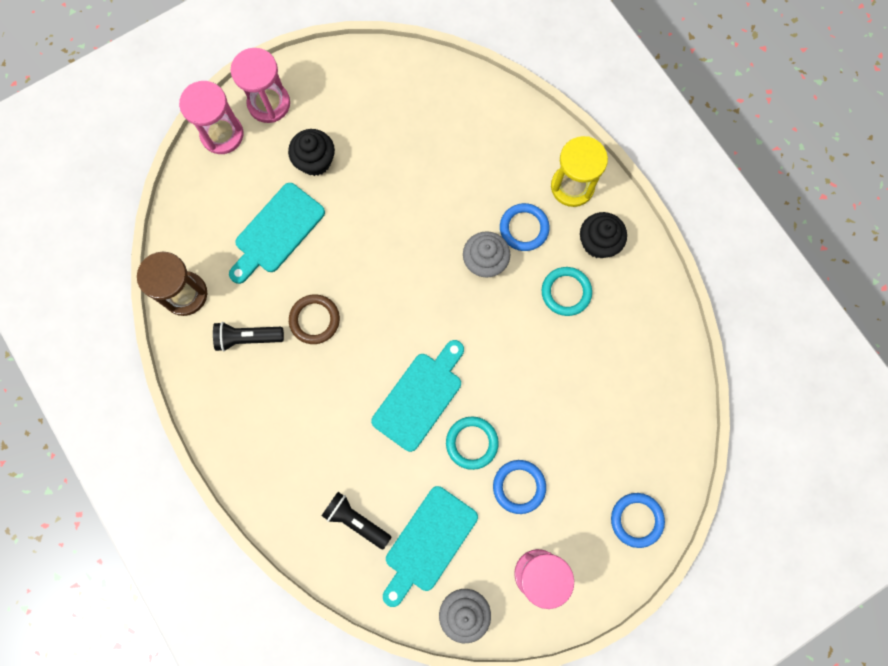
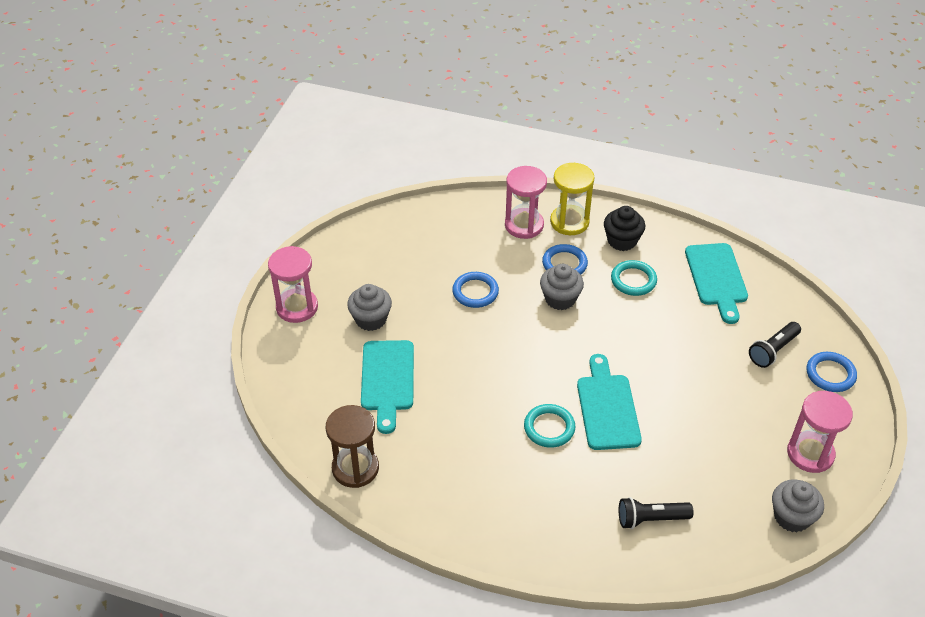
camera: 40 degrees left, 30 degrees down
(222, 134) = (278, 348): pink hourglass -> pink hourglass (524, 225)
(248, 338) = (437, 462): black flashlight -> black flashlight (773, 351)
(314, 320) = (477, 414): brown ring -> none
(315, 161) = (371, 319): black cupcake -> grey cupcake
(428, 543) = (717, 493): turquoise cutting board -> turquoise cutting board (717, 278)
(472, 443) = (674, 409): turquoise ring -> turquoise ring (549, 428)
(519, 486) = (736, 411): blue ring -> blue ring (475, 292)

